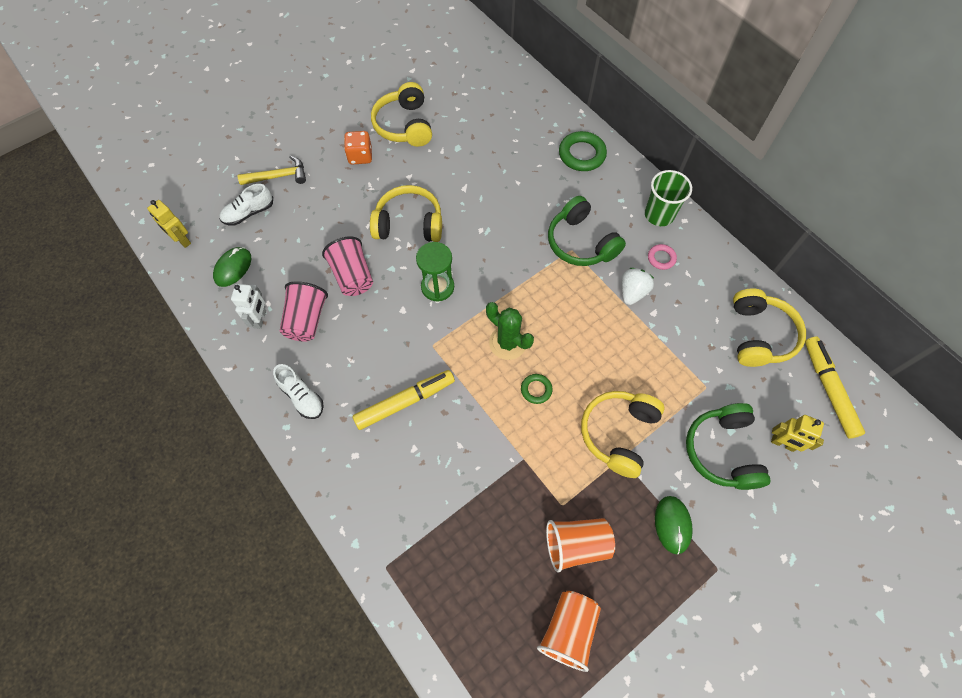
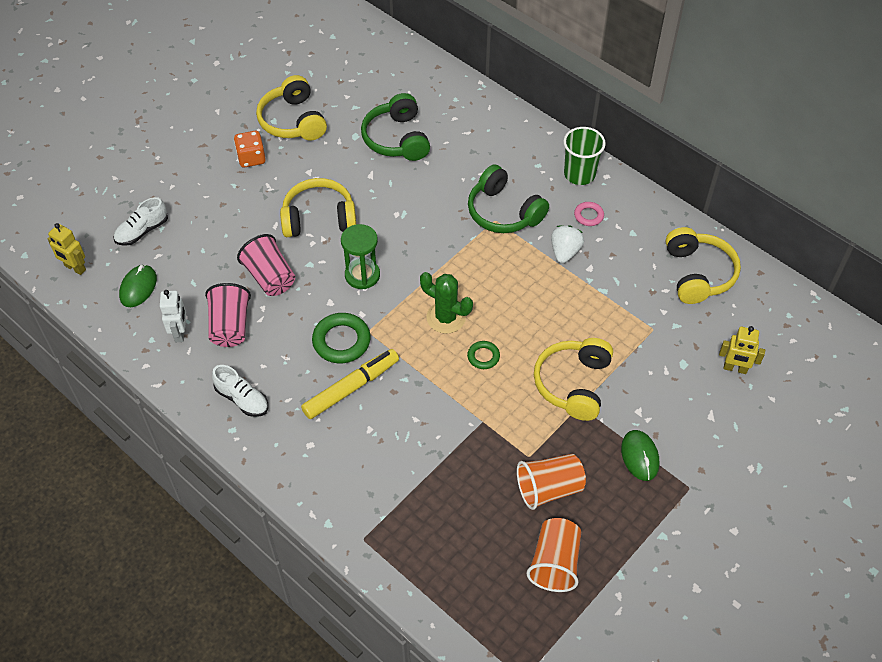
camera: 10 degrees left, 10 degrees down
(278, 176) = (166, 190): yellow hammer -> none
(582, 154) = (489, 126): green ring -> green ring (341, 341)
(722, 451) = (677, 384): green headphones -> green headphones (397, 139)
(828, 389) = (772, 313): yellow marker -> none

